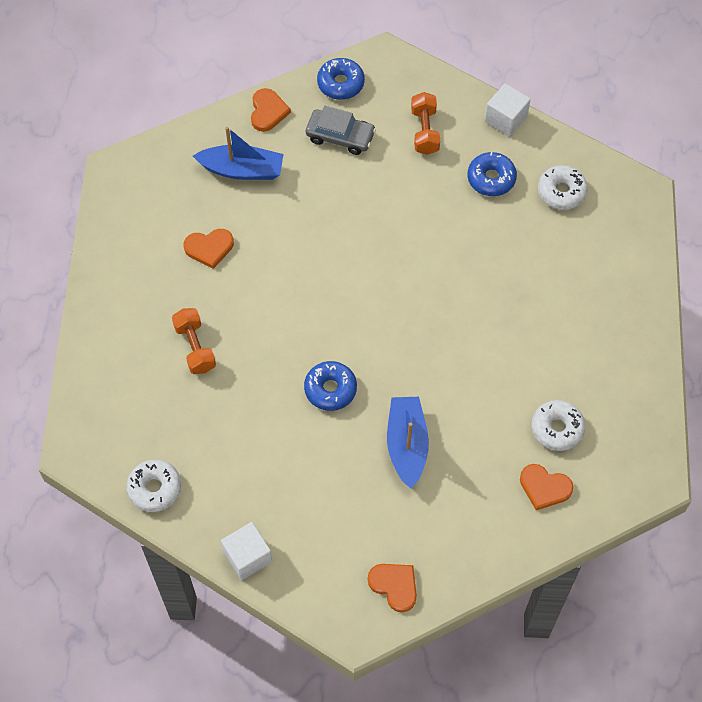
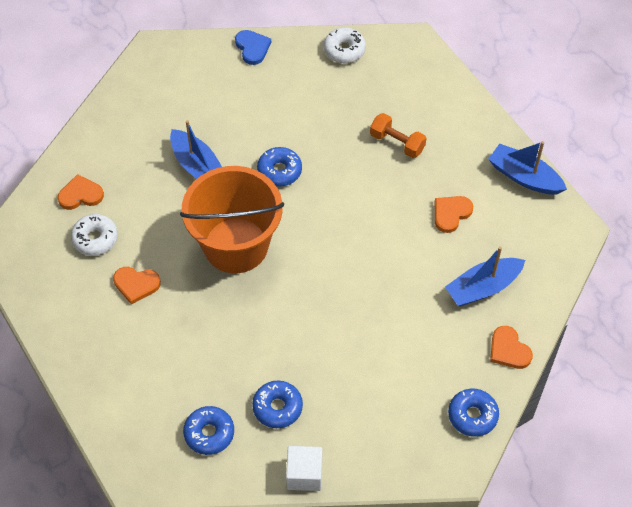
camera: 145 degrees right, 5 degrees down
(112, 240) = (524, 177): none -> blue boat
(248, 556) = (252, 48): white cube -> blue heart
(340, 136) = (431, 366): grey car -> none
(394, 586) = (145, 83): orange heart -> orange heart (136, 284)
(424, 131) = (366, 416): orange dumbbell -> none
(427, 339) = (236, 245): none -> orange bucket
(561, 192) = (209, 433): white donut -> blue donut

